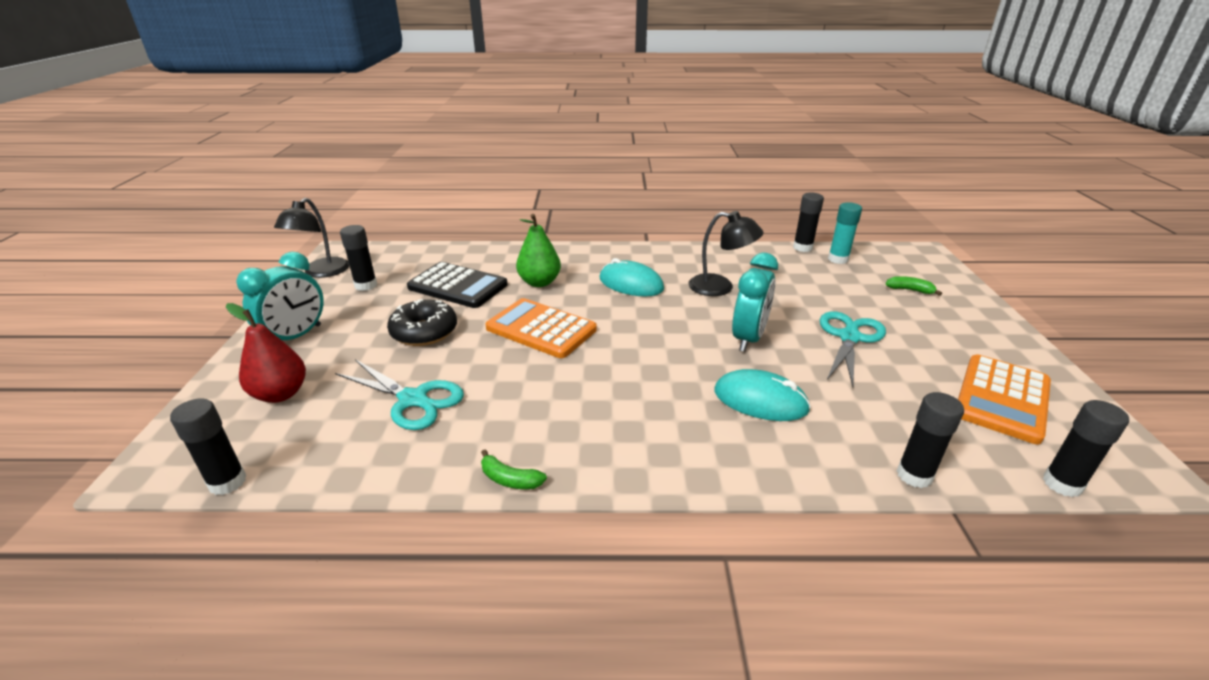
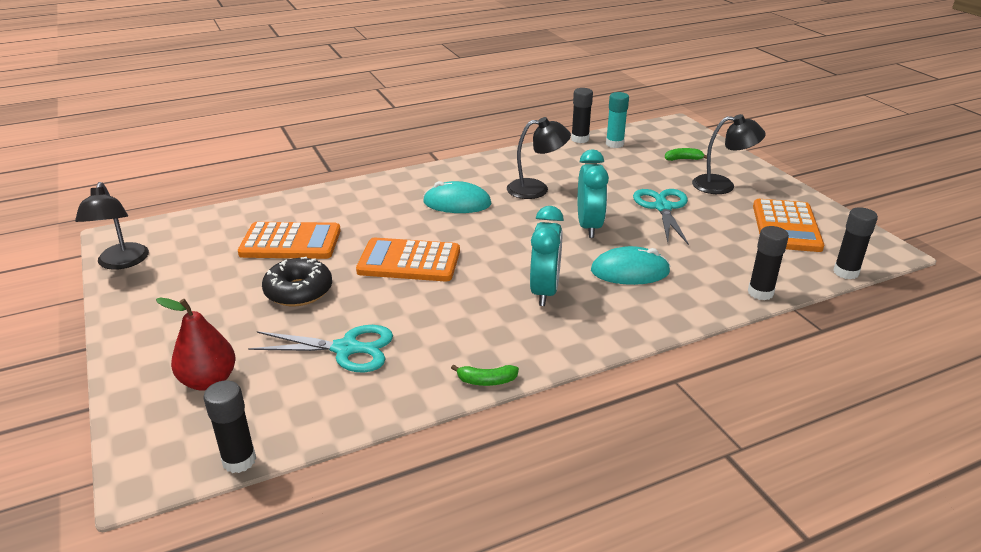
camera: 25 degrees left, 0 degrees up
(296, 337) = (165, 329): turquoise clock -> turquoise clock (544, 292)
(366, 285) = (189, 264): black glue stick -> none
(457, 286) = (290, 242): black calculator -> orange calculator
(539, 282) = (370, 220): green pear -> none
(942, 329) = (722, 185): none -> black lamp

